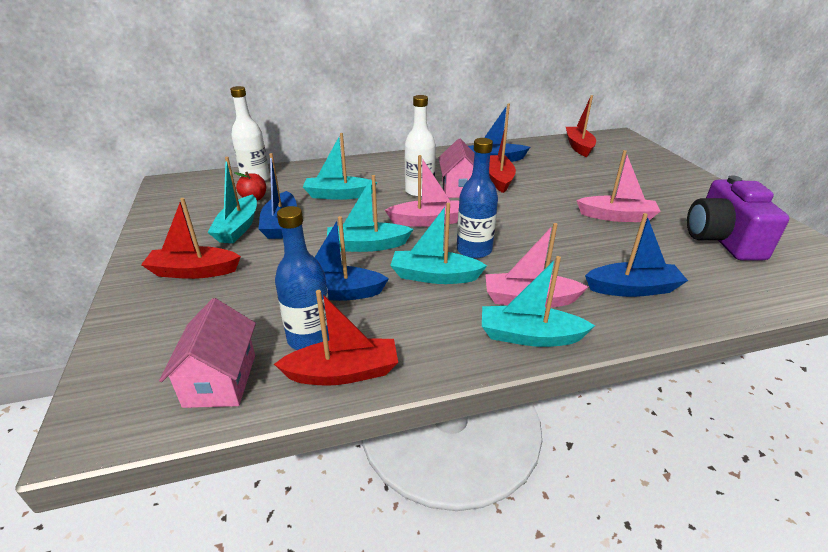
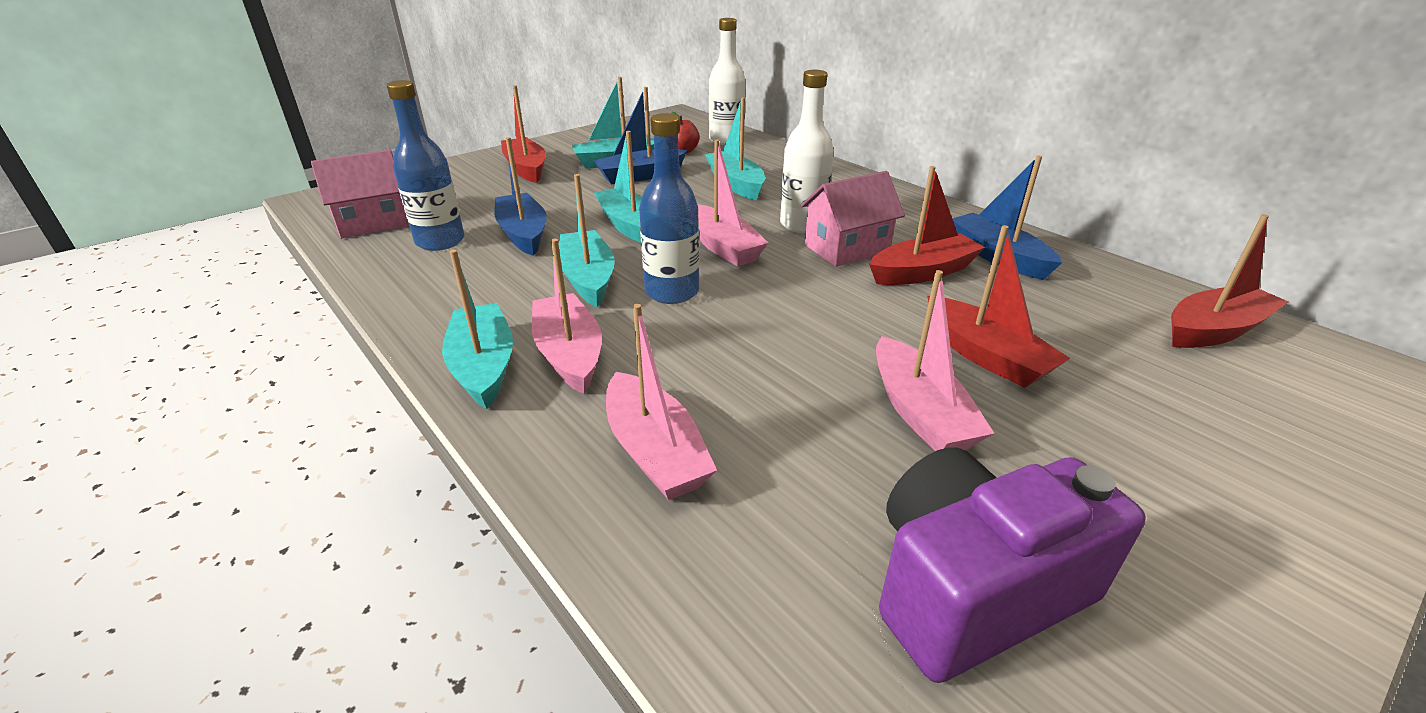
camera: 65 degrees right, 0 degrees up
(343, 372) = (390, 269): red boat -> red boat (985, 356)
(632, 289) = (655, 452): blue boat -> pink boat

